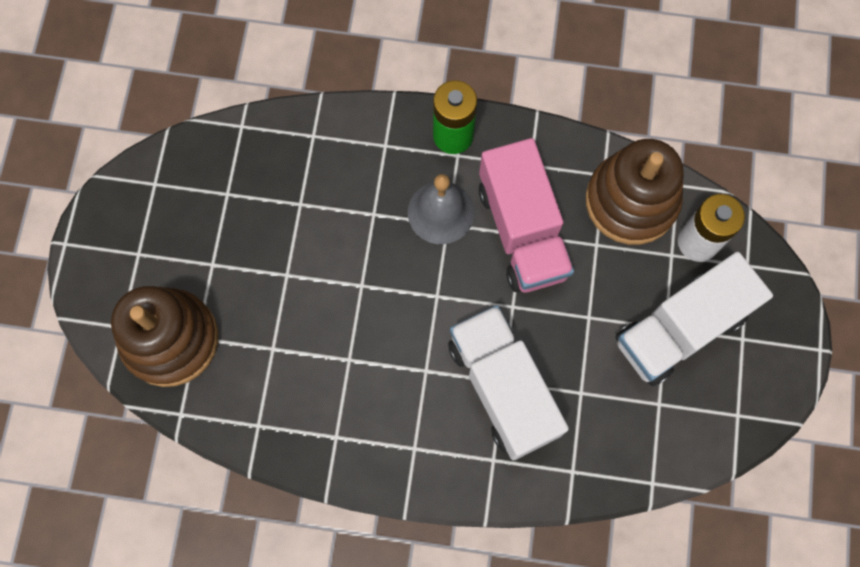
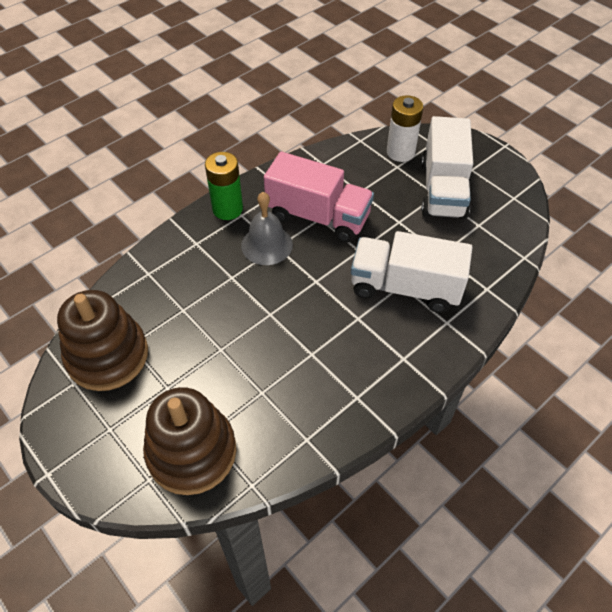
camera: 50 degrees left, 20 degrees down
(631, 201) = (350, 162): brown stacking toy -> brown stacking toy (107, 355)

